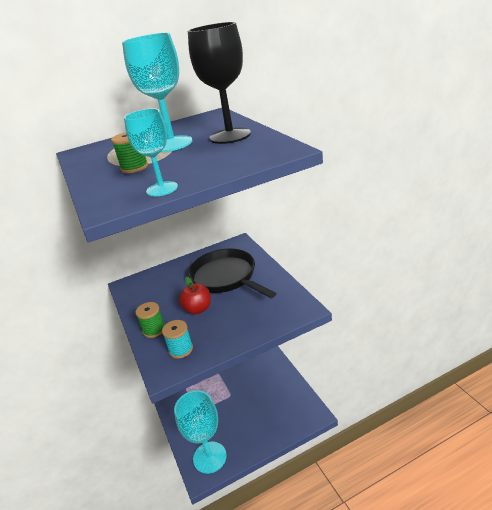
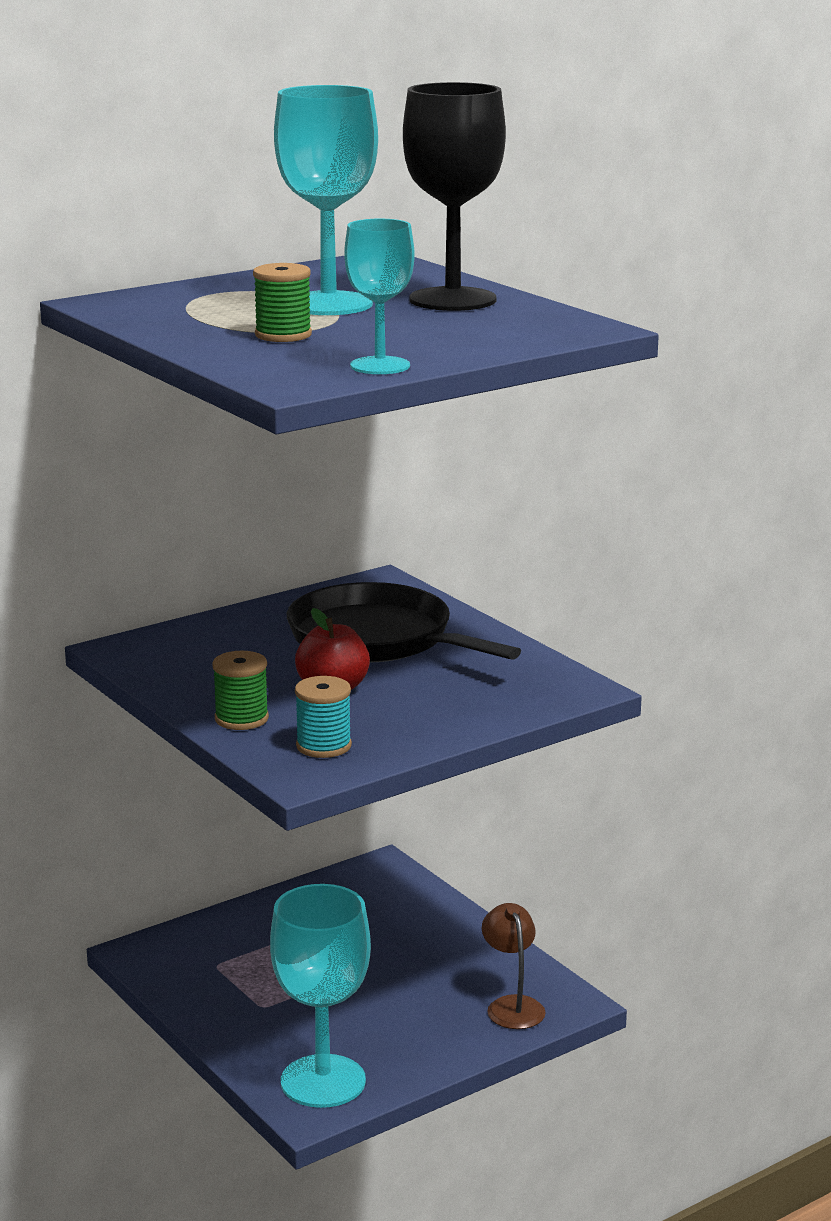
camera: 15 degrees left, 10 degrees down
(291, 415) = (512, 1005): none -> brown lamp

